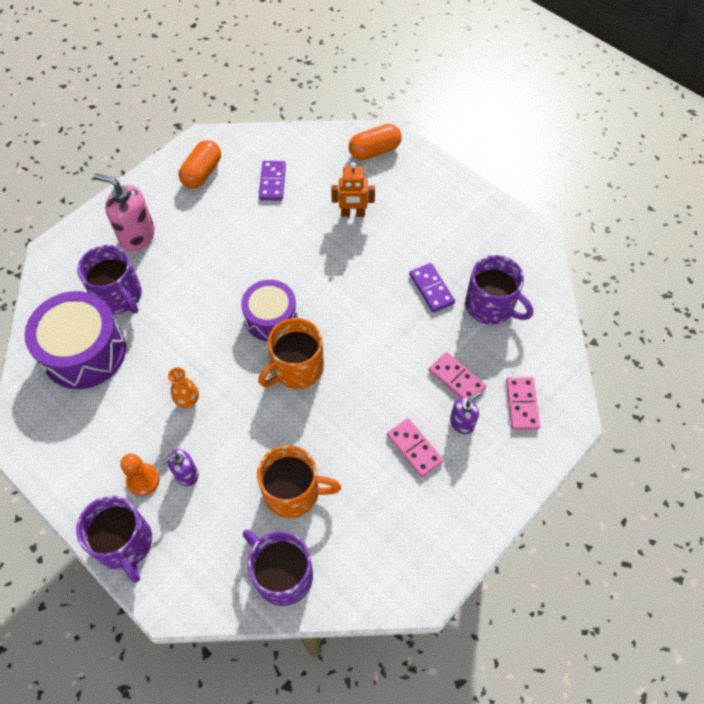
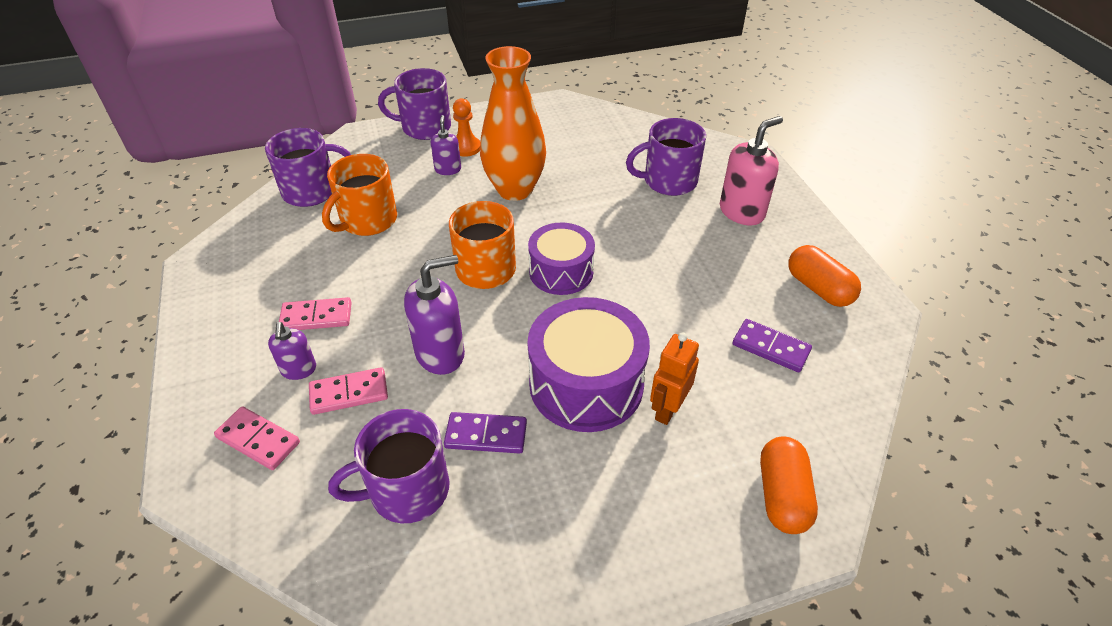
camera: 120 degrees right, 15 degrees down
(84, 352) = (618, 148): purple drum -> purple drum (586, 384)
(188, 401) = (515, 189): orange vase -> orange vase, size x2.31
(392, 348) = (440, 353): none -> purple soap dispenser

